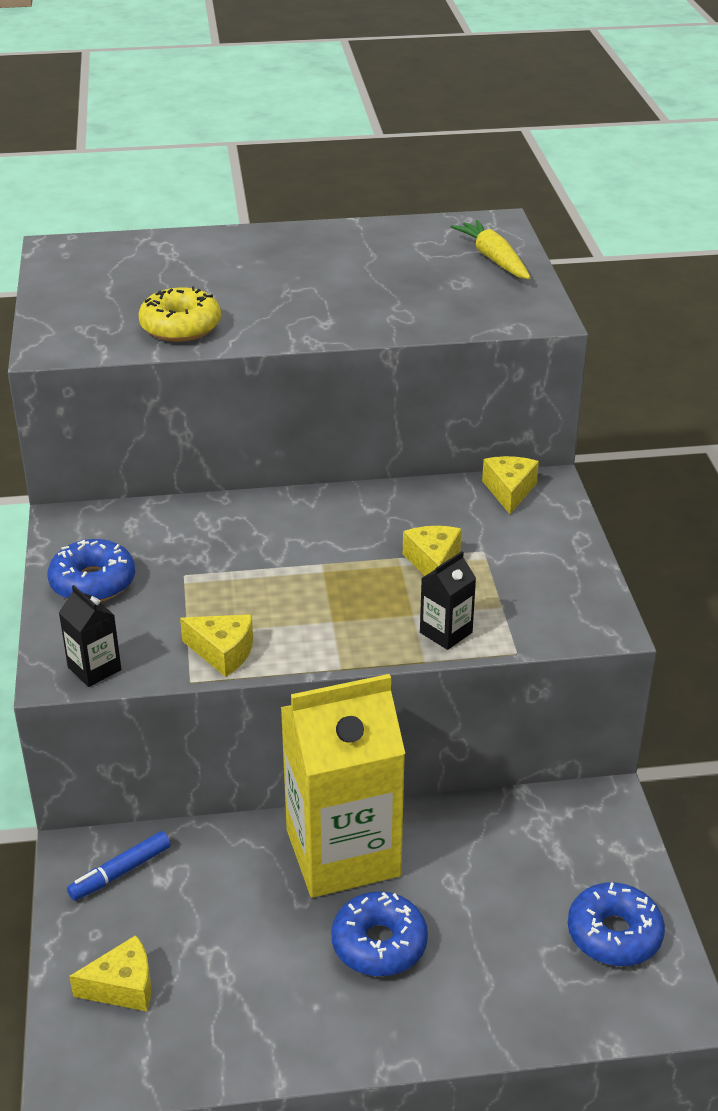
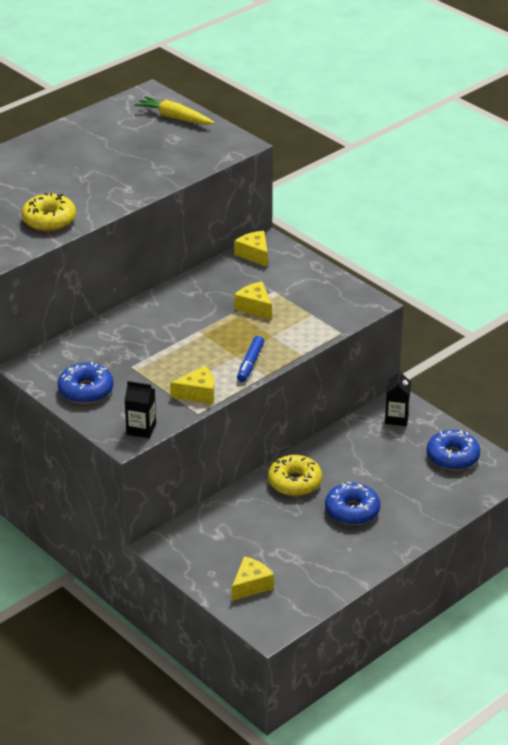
camera: 35 degrees left, 0 degrees up
(120, 872) = (193, 542): blue marker -> blue marker (250, 363)
(343, 853) = (294, 482): yellow carton -> yellow donut
(446, 632) = (298, 338): black carton -> black carton (396, 418)

